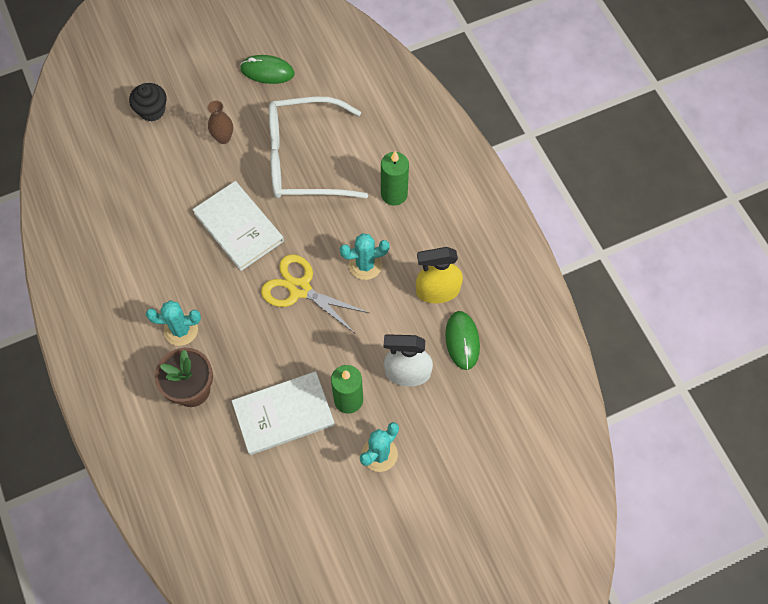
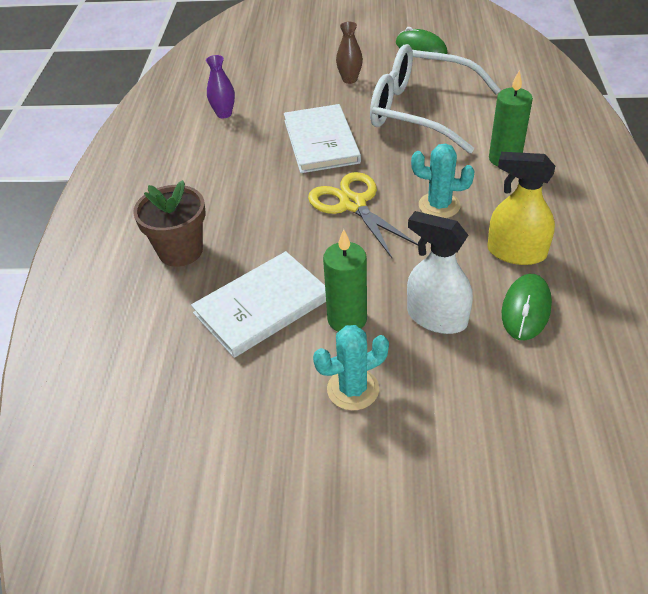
camera: 30 degrees right, 20 degrees down
(134, 223) = (224, 114): none -> purple vase
(152, 110) = (297, 49): black cupcake -> none
(181, 330) = (207, 200): turquoise cactus -> none
(283, 414) = (262, 306): white book -> white book turned 45 degrees counterclockwise

